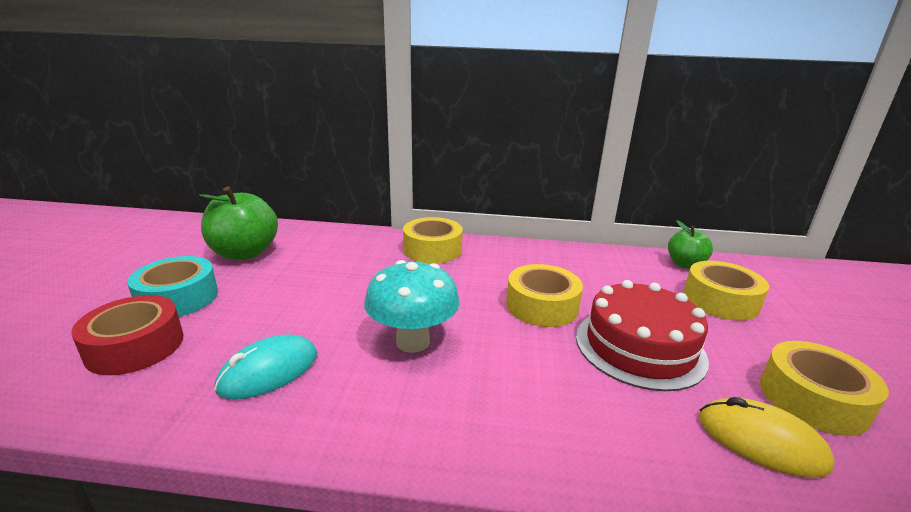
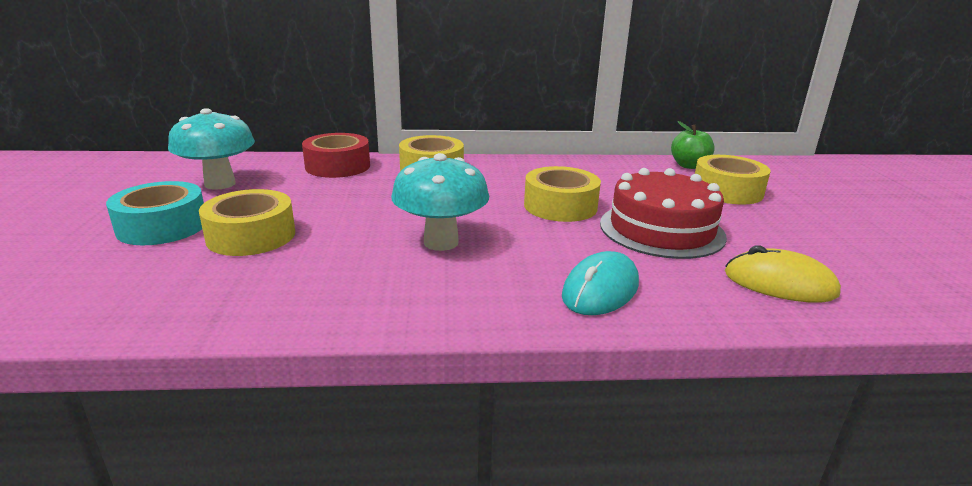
camera: 10 degrees left, 0 degrees up
(135, 346) = (136, 269): red tape -> red tape (338, 166)
(245, 253) = (220, 184): green apple -> turquoise mushroom
(269, 371) = (300, 276): turquoise mouse -> turquoise mouse (600, 290)
(812, 399) = (818, 253): yellow tape -> yellow tape (251, 236)

